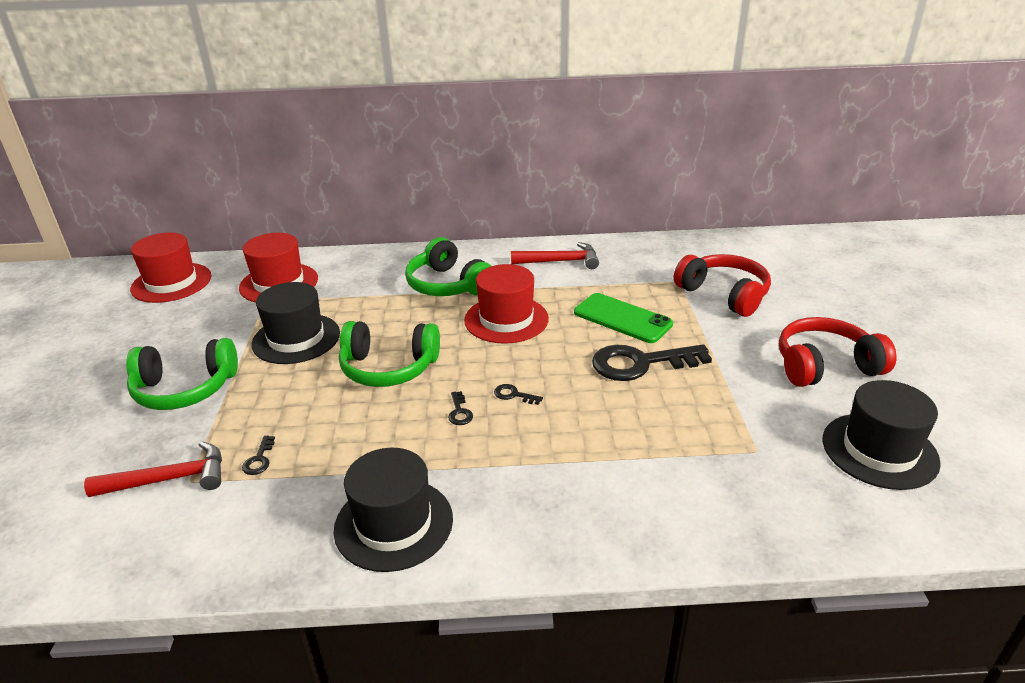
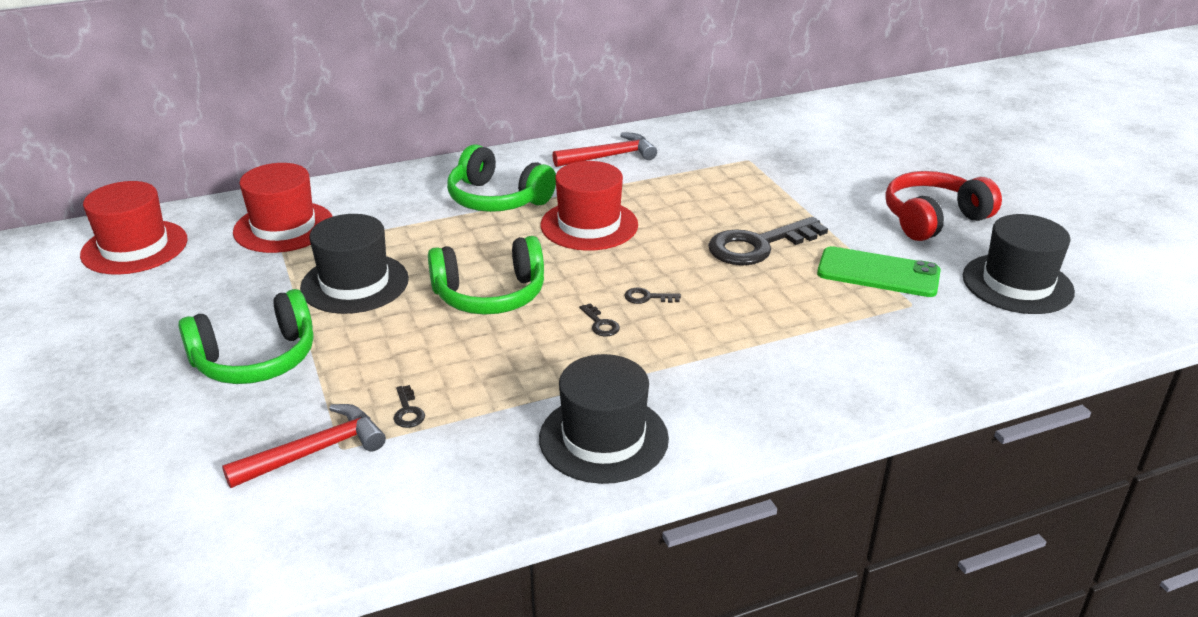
camera: 20 degrees left, 0 degrees up
(622, 318) = (713, 205): green phone -> green phone (878, 273)
(724, 294) = (802, 166): red headphones -> none

